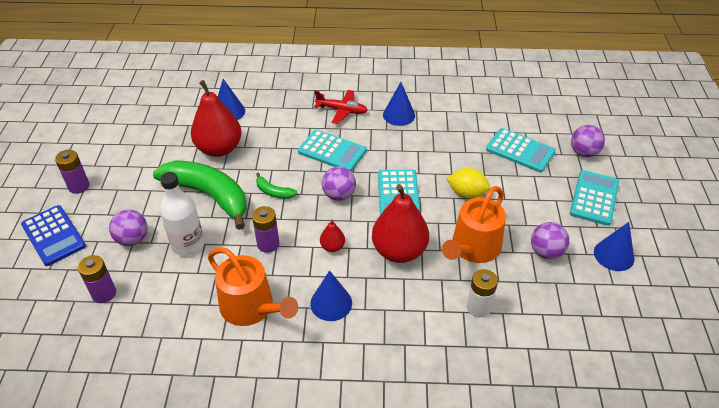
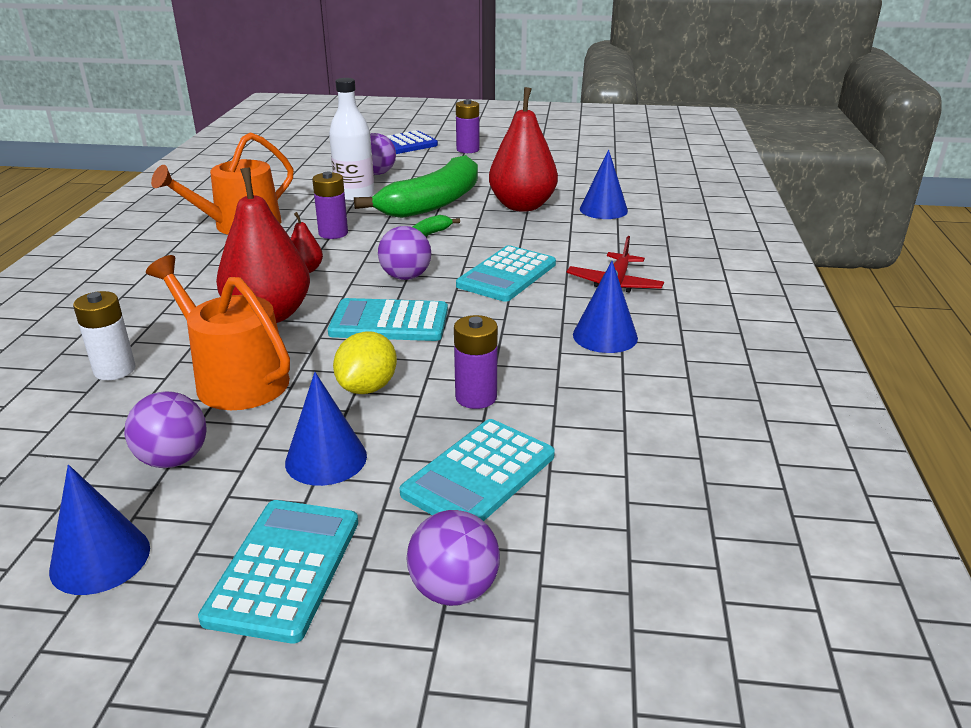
camera: 95 degrees right, 15 degrees down
(104, 293) = (308, 167): purple battery -> purple battery (476, 397)
(331, 303) = (212, 266): blue cone -> blue cone (326, 459)
(594, 198) = (284, 569): turquoise calculator -> turquoise calculator turned 105 degrees counterclockwise

